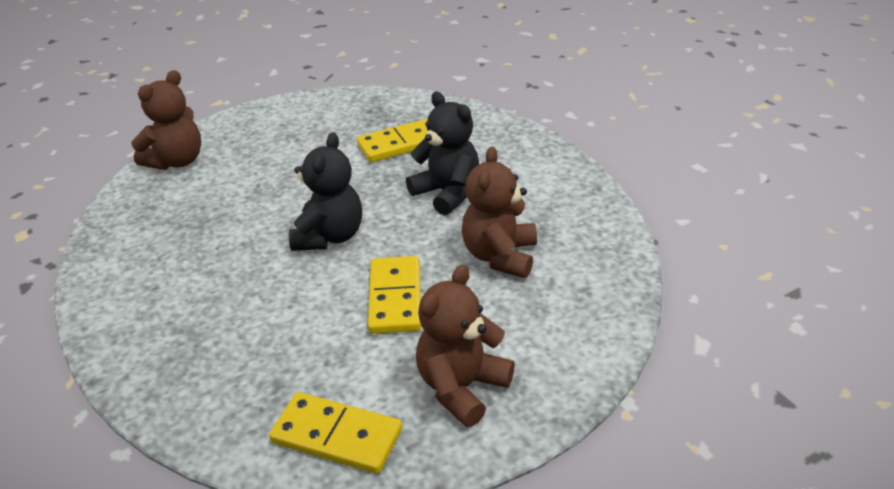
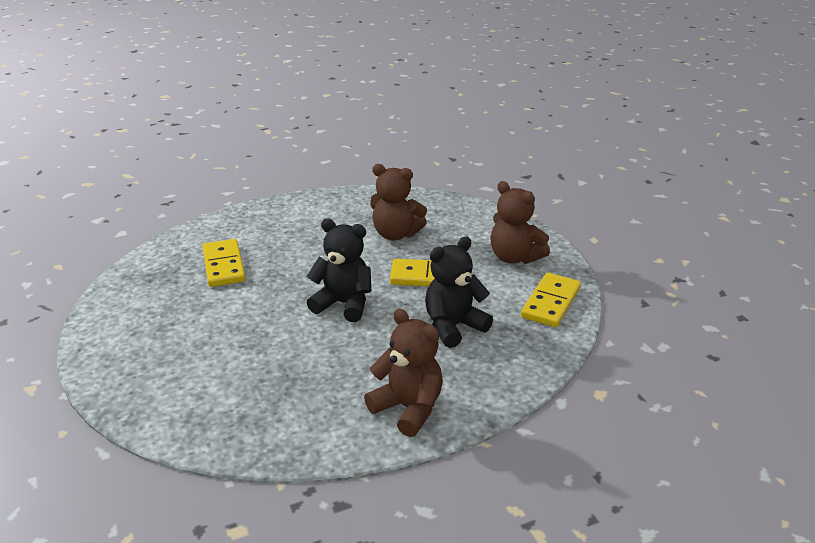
camera: 85 degrees left, 5 degrees down
(177, 161) = (160, 405): brown teddy bear -> brown teddy bear (408, 408)
(447, 193) = (311, 248): black teddy bear -> black teddy bear (453, 326)

